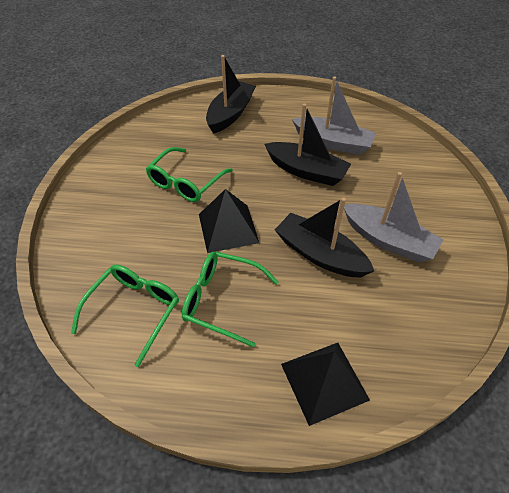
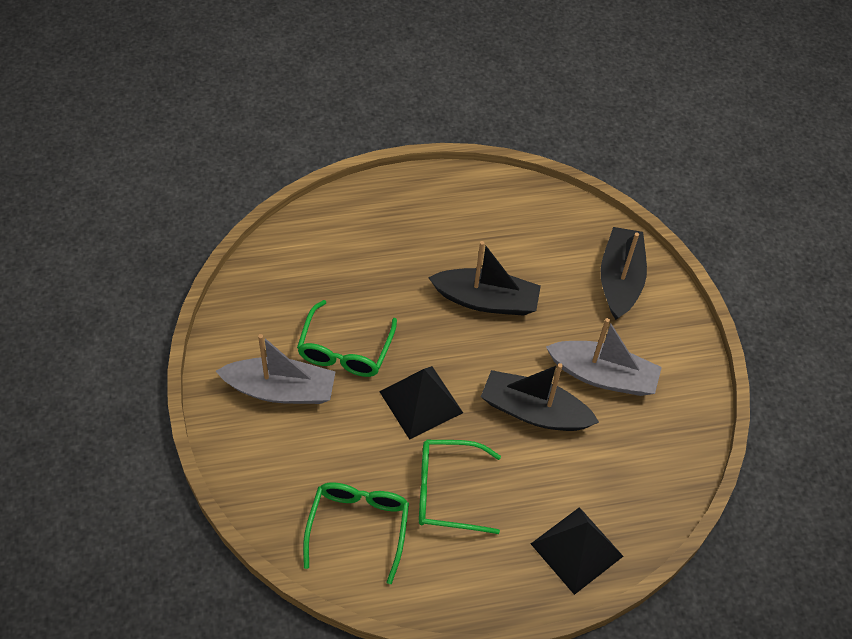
camera: 20 degrees left, 5 degrees up
(230, 114) = (359, 228): black boat -> black boat (620, 280)
(333, 143) = (506, 249): grey boat -> grey boat (280, 390)

